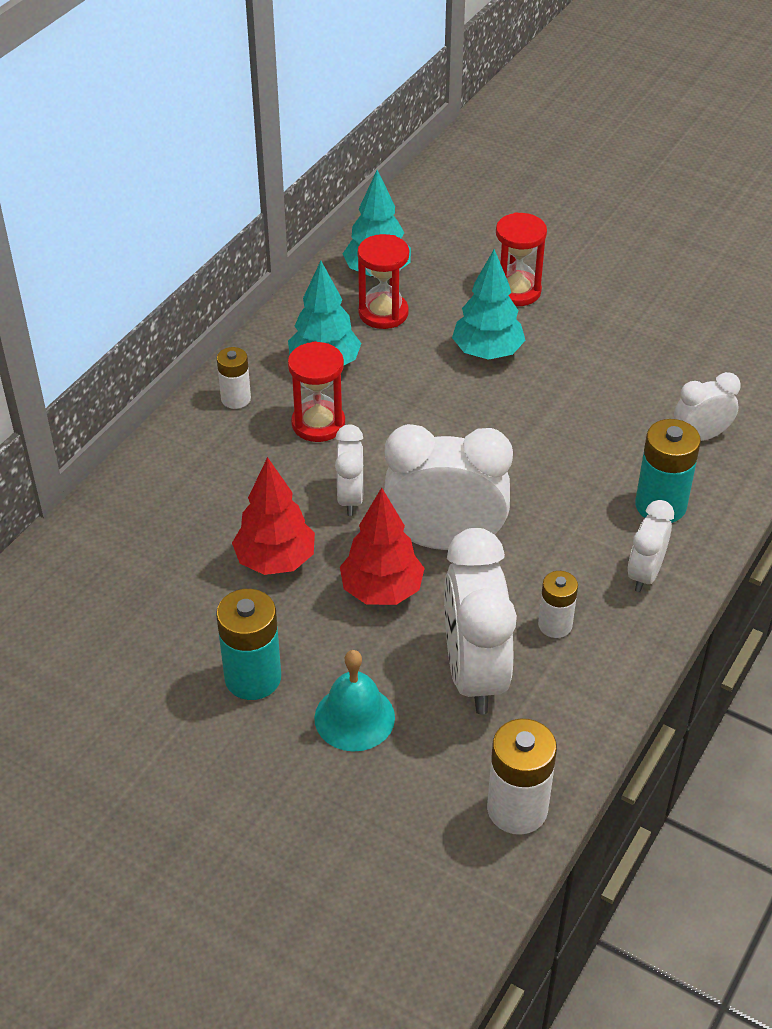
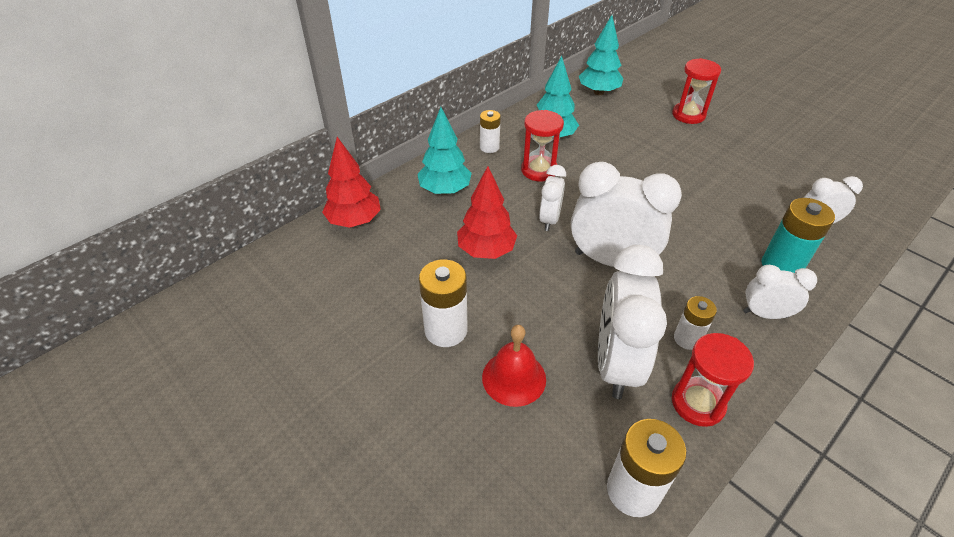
camera: 15 degrees right, 0 degrees up
(253, 678) = (446, 330): turquoise battery -> white battery
(354, 717) = (514, 378): turquoise bell -> red bell
(382, 591) = (557, 286): red tree -> red tree (354, 221)
(383, 313) = (597, 114): red hourglass -> red hourglass (697, 403)
(487, 353) = (663, 147): turquoise tree -> turquoise tree (445, 190)
(644, 574) = (765, 314): white clock -> white clock turned 60 degrees clockwise

